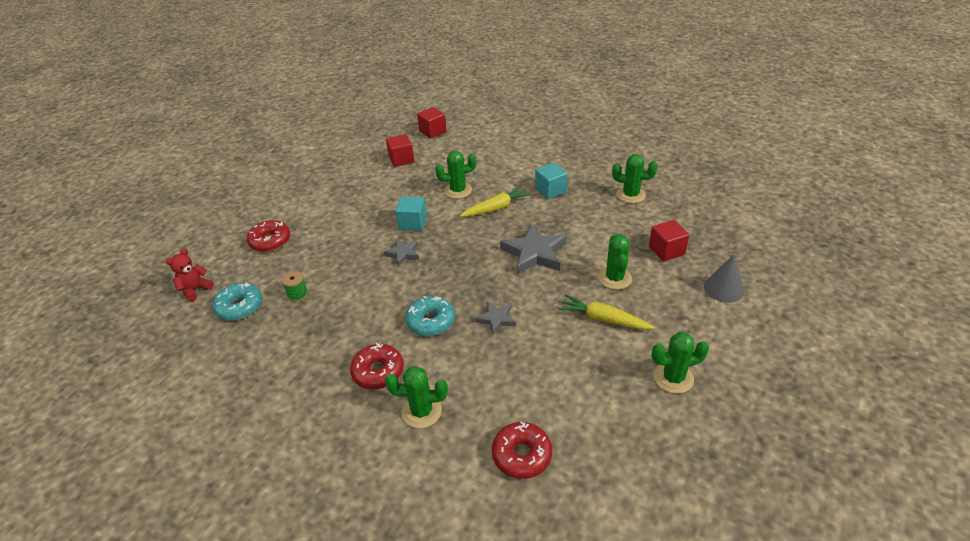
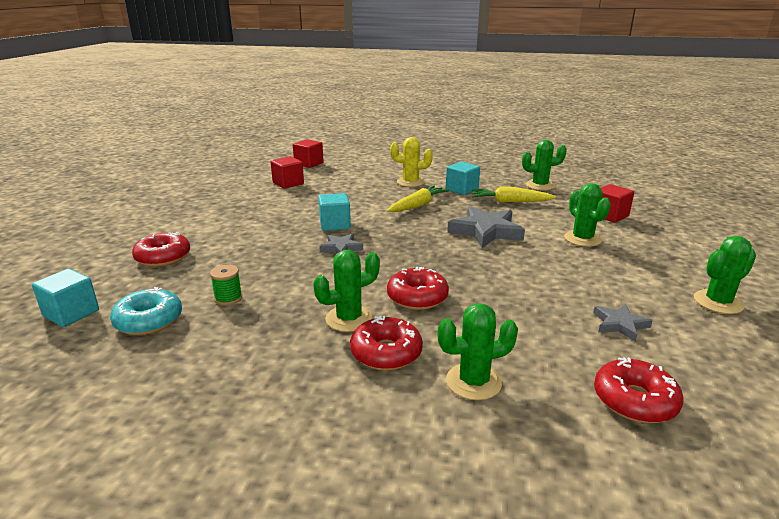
camera: 20 degrees left, 15 degrees down
(195, 290) = (71, 313): red teddy bear -> turquoise cube
(431, 321) = (417, 297): turquoise donut -> red donut
(458, 190) = (367, 198): green cactus -> green cactus (349, 319)
(496, 319) = (491, 285): grey star -> grey star (620, 324)
(509, 173) = (410, 182): none -> yellow cactus
(603, 319) = (602, 269): yellow carrot -> yellow carrot (510, 202)
(723, 288) = (688, 233): grey cone -> none

